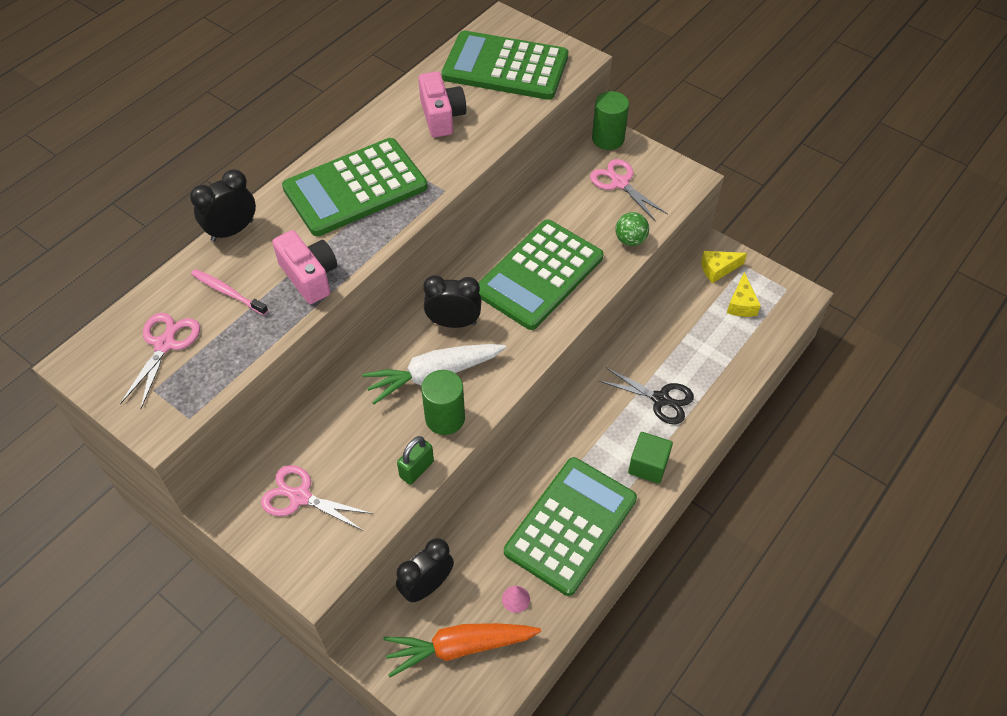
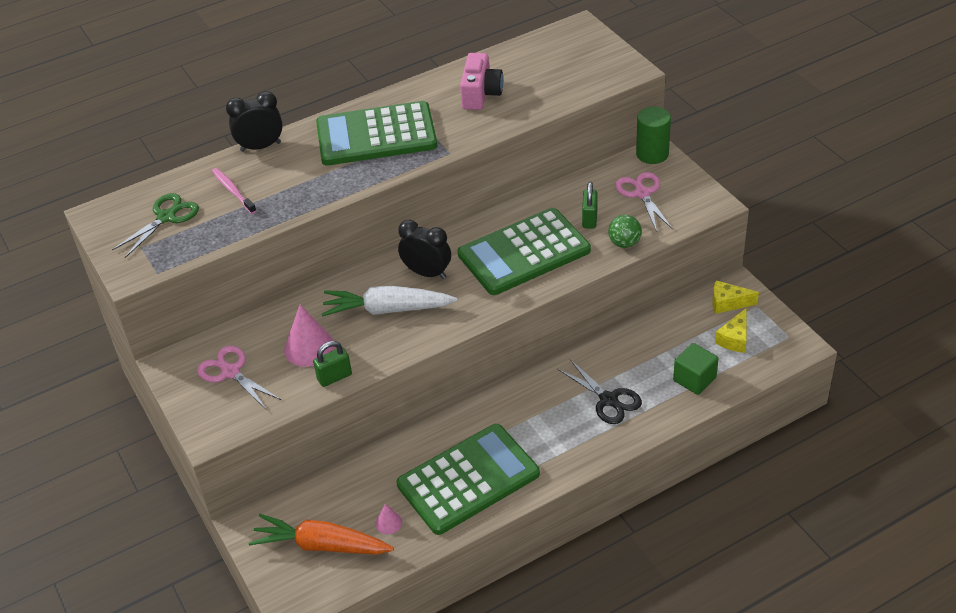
camera: 25 degrees right, 10 degrees down
(165, 344) = (166, 217): pink scissors -> green scissors
(310, 276) = (302, 194): pink camera -> none
(372, 442) = (309, 347): none -> pink cone
(427, 586) = (318, 490): black clock -> none
(445, 418) = (379, 345): green cylinder -> none
(505, 67) = (560, 65): green calculator -> none
(584, 222) = (589, 219): none -> green padlock
(648, 465) = (566, 451): green cube -> green cube (694, 379)

